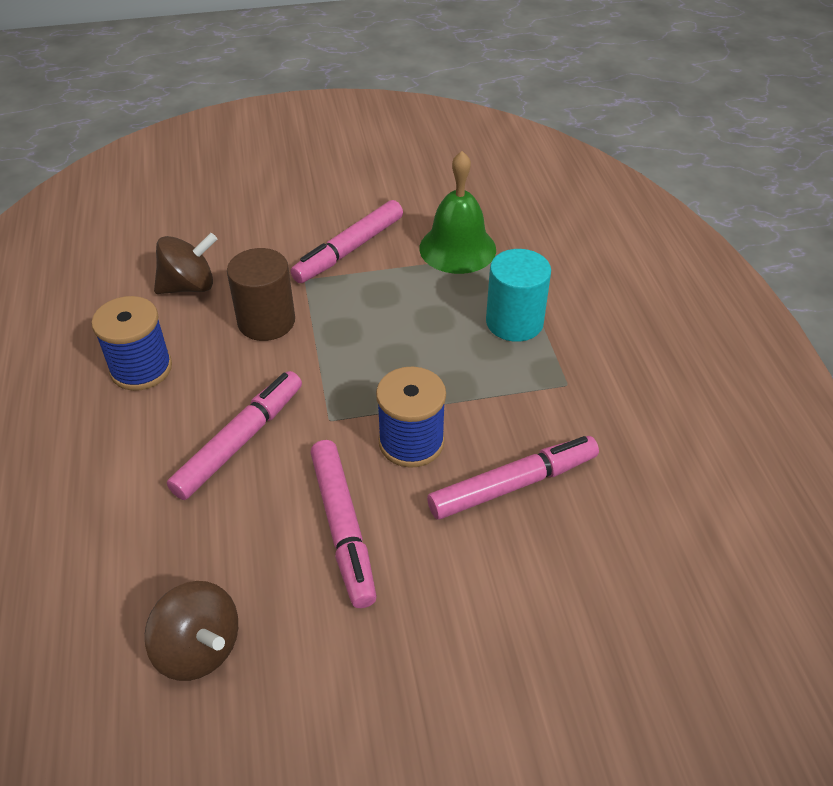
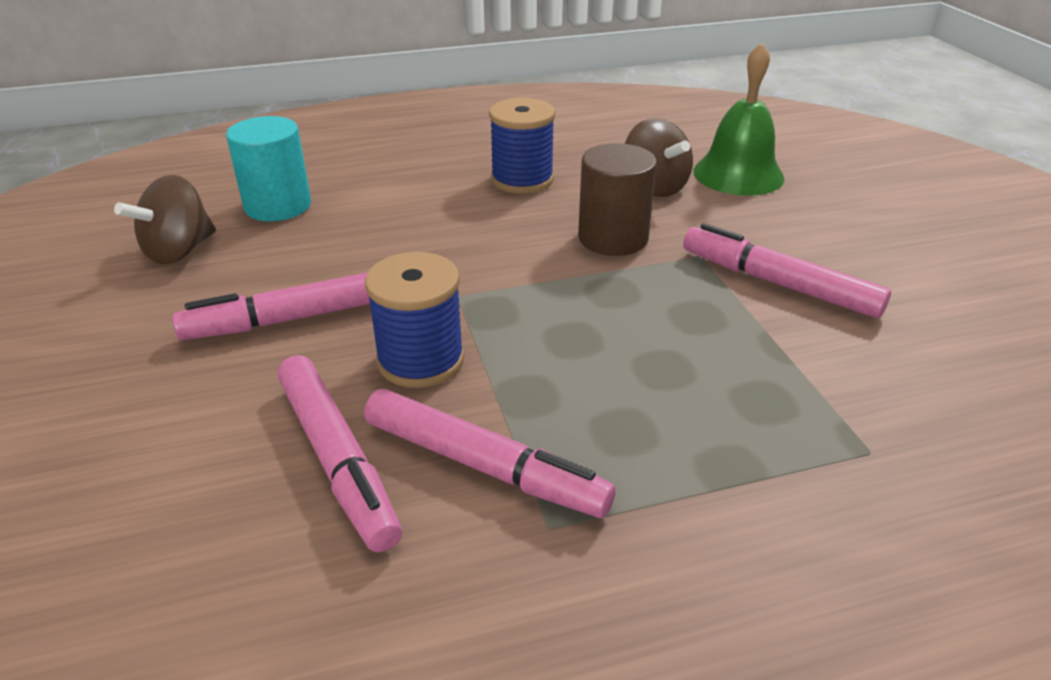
camera: 85 degrees right, 10 degrees down
(240, 441) = (424, 243): pink marker -> pink marker (484, 466)
(457, 248) = (843, 385): green bell -> green bell (738, 174)
(514, 322) = (685, 457): turquoise cylinder -> turquoise cylinder (278, 206)

